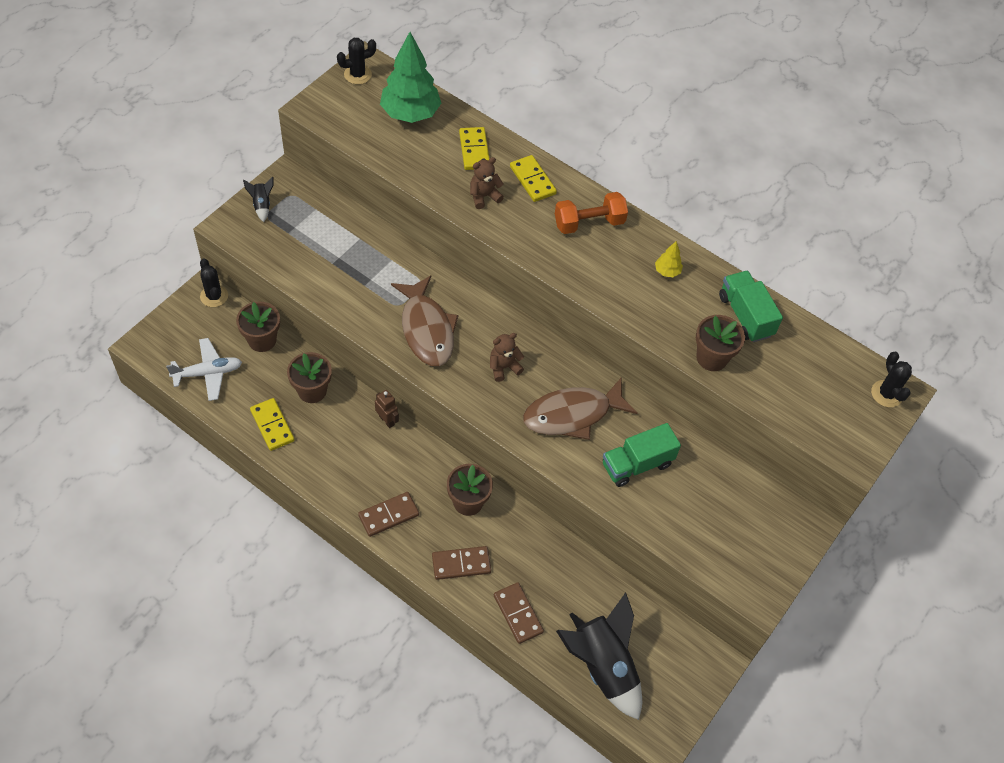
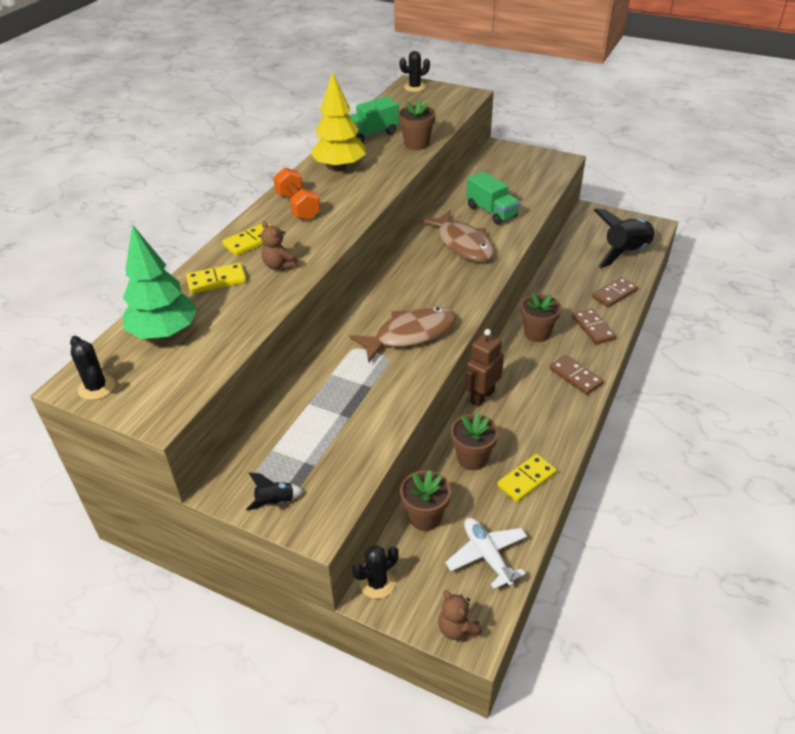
camera: 95 degrees left, 15 degrees down
(387, 420) = (482, 397): brown robot -> brown robot, size x1.65
(504, 367) = (433, 284): brown teddy bear -> brown teddy bear (457, 628)
(667, 271) = (340, 167): yellow tree -> yellow tree, size x2.34

